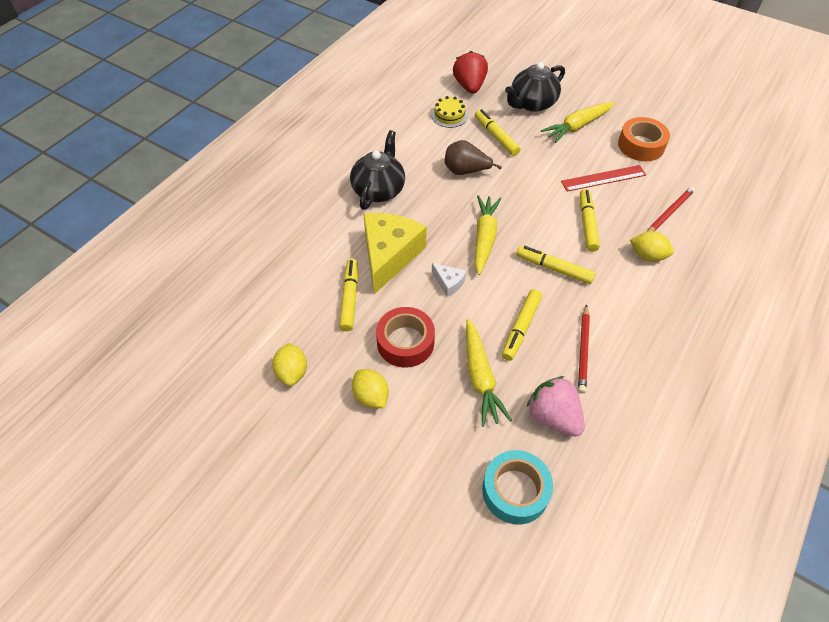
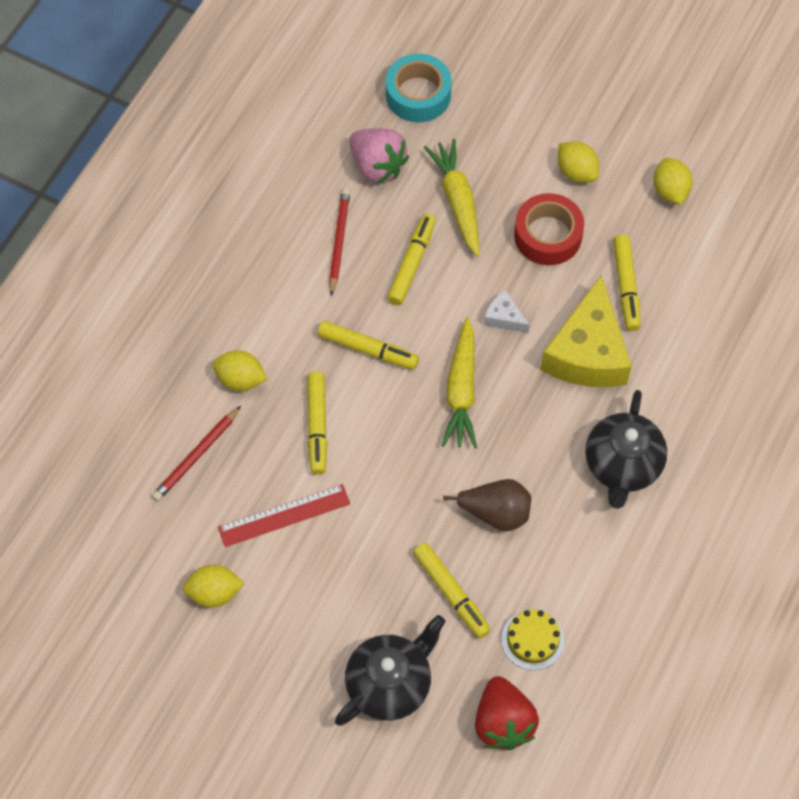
camera: 175 degrees right, 10 degrees up
(577, 126) = (314, 630): yellow carrot -> none
(641, 145) = (214, 592): orange tape -> yellow lemon

